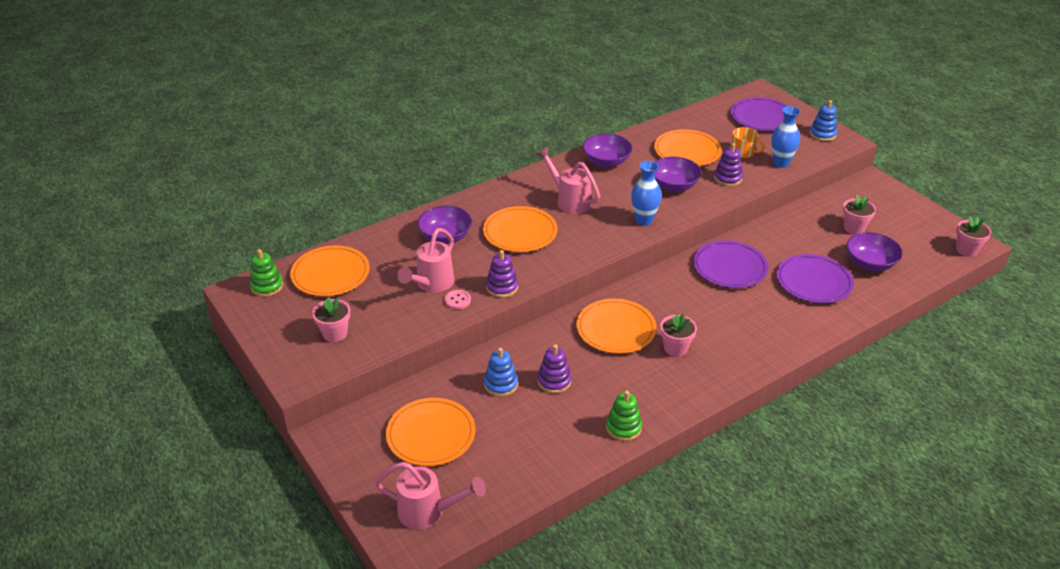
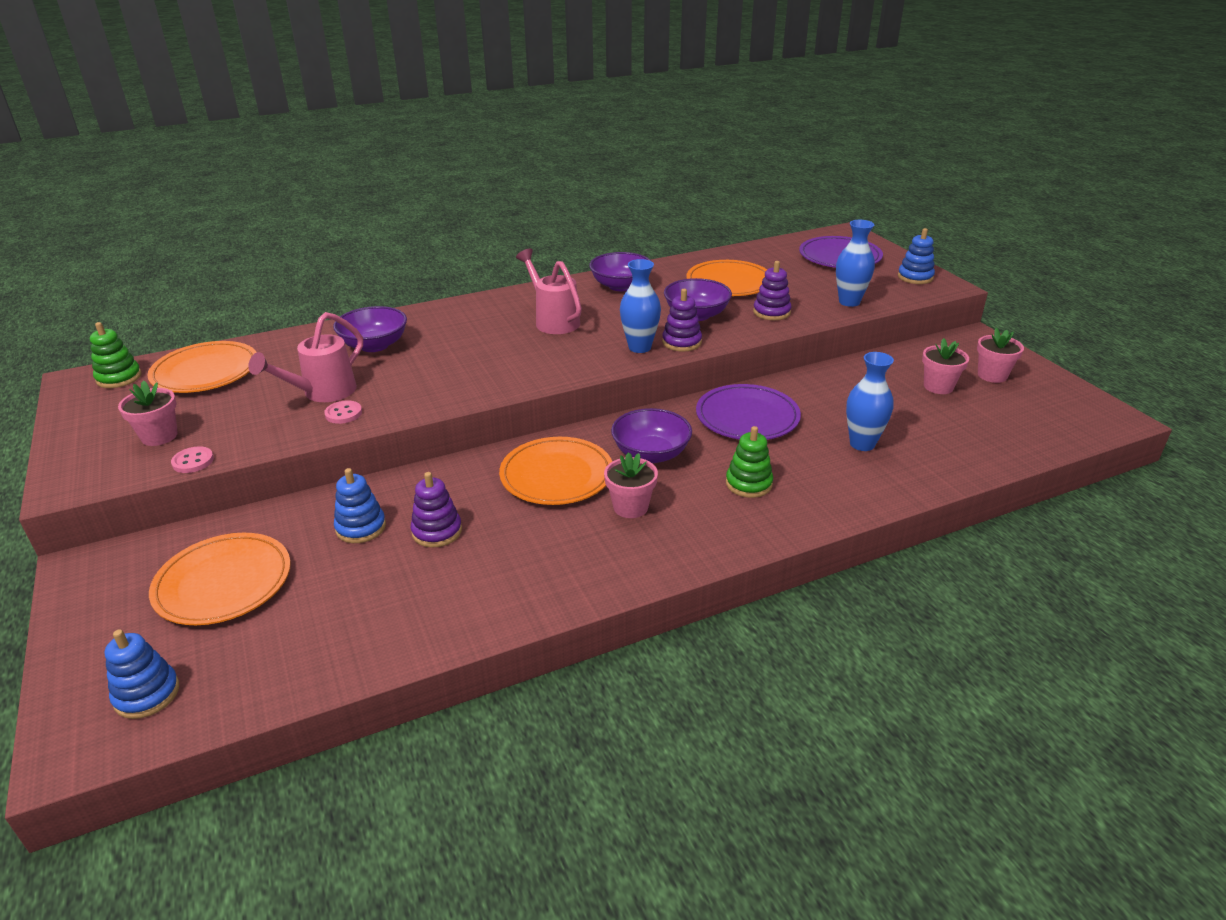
camera: 10 degrees right, 5 degrees down
(373, 351) = (193, 461): none -> pink button
(429, 512) = (147, 694): pink watering can -> blue stacking toy
(502, 287) = (411, 404): purple stacking toy -> purple stacking toy (681, 342)
(520, 232) = (471, 347): orange plate -> none
(623, 427) = (505, 606): green stacking toy -> green stacking toy (748, 484)
(743, 152) = (802, 288): orange mug -> none
(813, 282) = (862, 444): purple plate -> blue vase
(870, 263) = (951, 429): purple bowl -> purple bowl (651, 454)
(966, 250) = (1101, 425): pink flower pot -> pink flower pot (992, 375)

